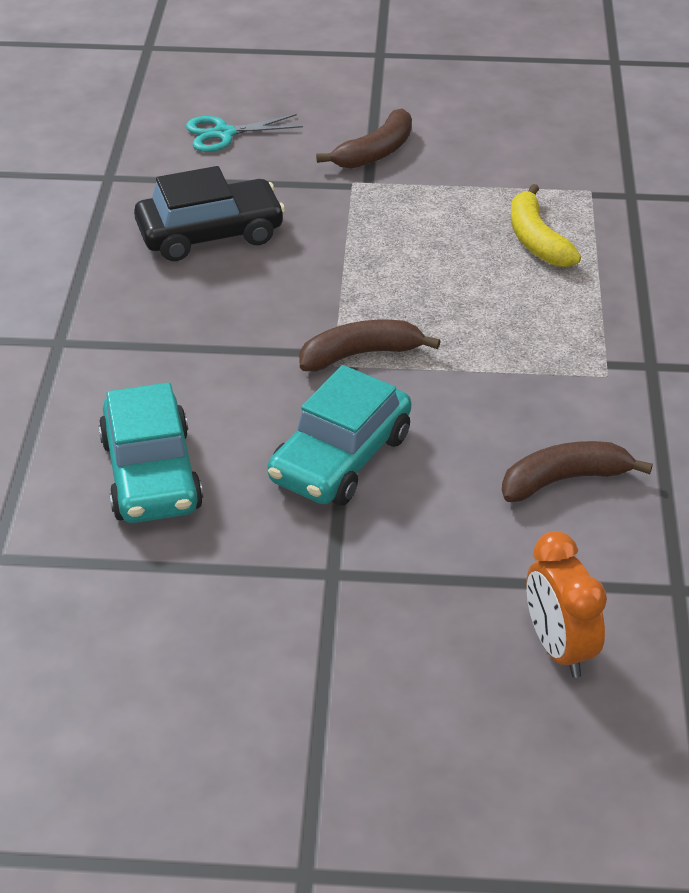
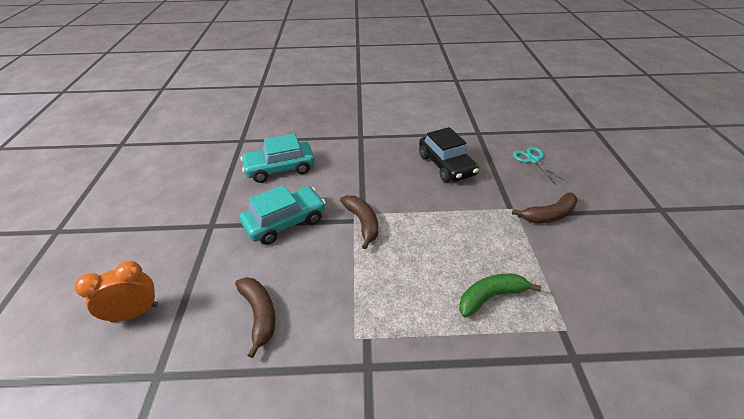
camera: 85 degrees right, 0 degrees up
(341, 458) = (285, 222): turquoise car -> turquoise car turned 120 degrees clockwise
(375, 152) = (549, 215): brown banana -> brown banana turned 60 degrees counterclockwise
(536, 240) = (491, 297): yellow banana -> green banana

